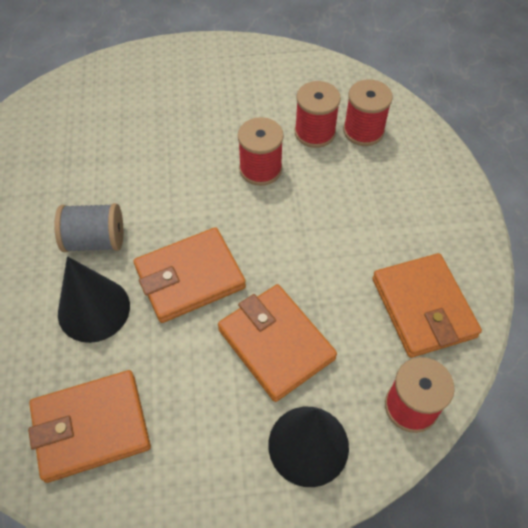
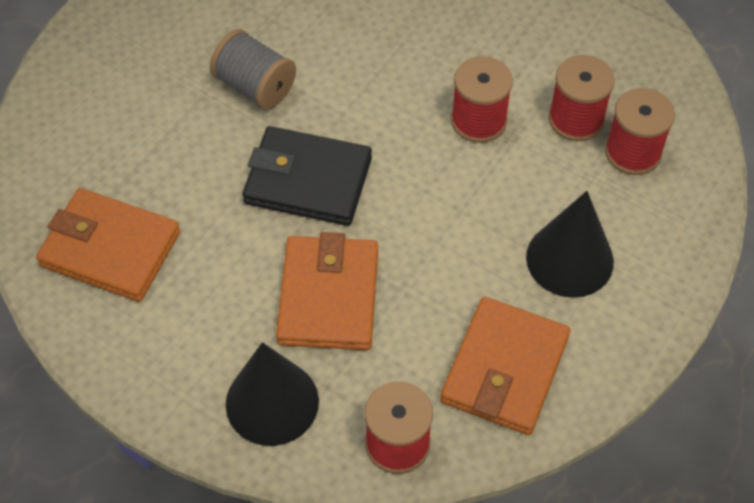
camera: 40 degrees right, 0 degrees up
(94, 309) = (199, 150): black cone -> black cone (569, 259)
(190, 278) = (308, 180): orange wallet -> black wallet

